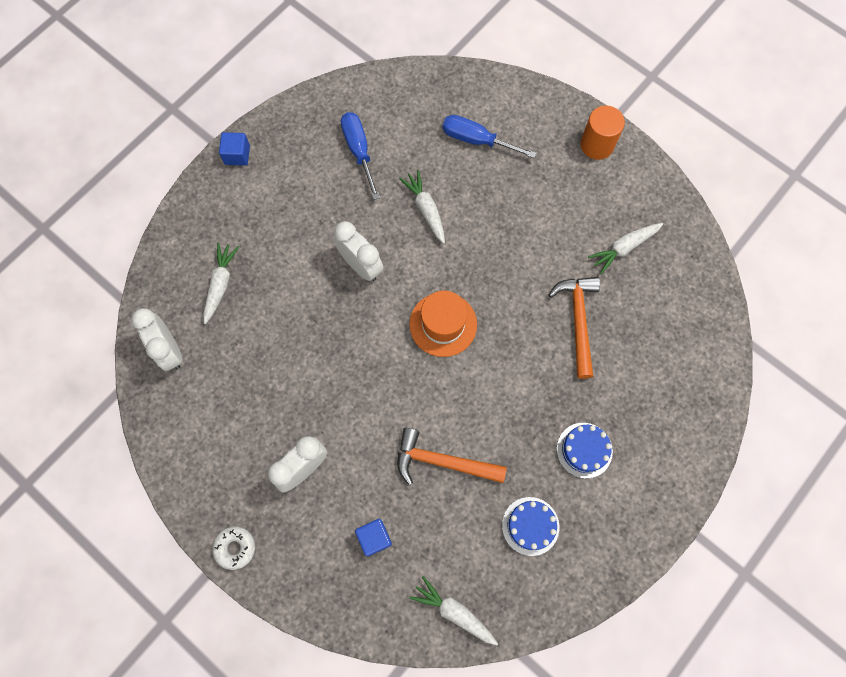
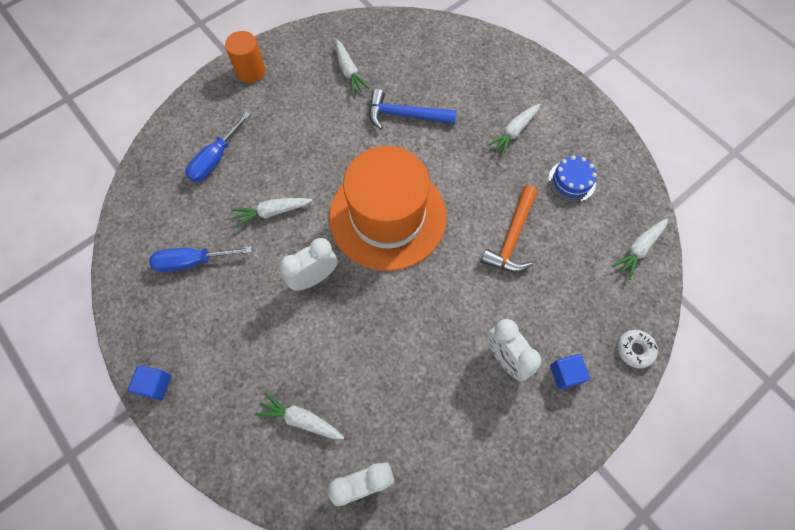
camera: 80 degrees left, 5 degrees down
(235, 548) = (576, 433): white donut -> white donut (635, 350)
(374, 538) = (574, 304): blue cube -> blue cube (565, 374)
(443, 324) = (387, 216): orange hat -> orange hat, size x1.89
(578, 321) = (405, 115): orange hammer -> blue hammer
(584, 450) = (514, 132): blue cake -> white carrot

